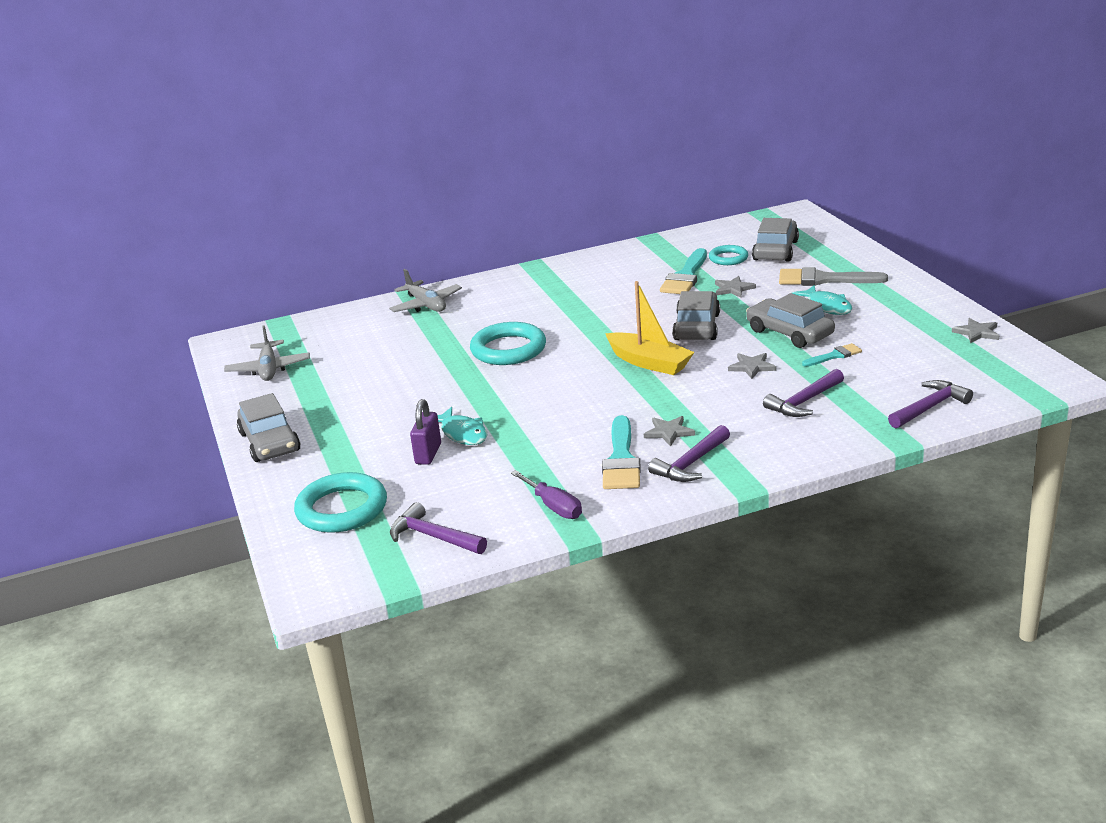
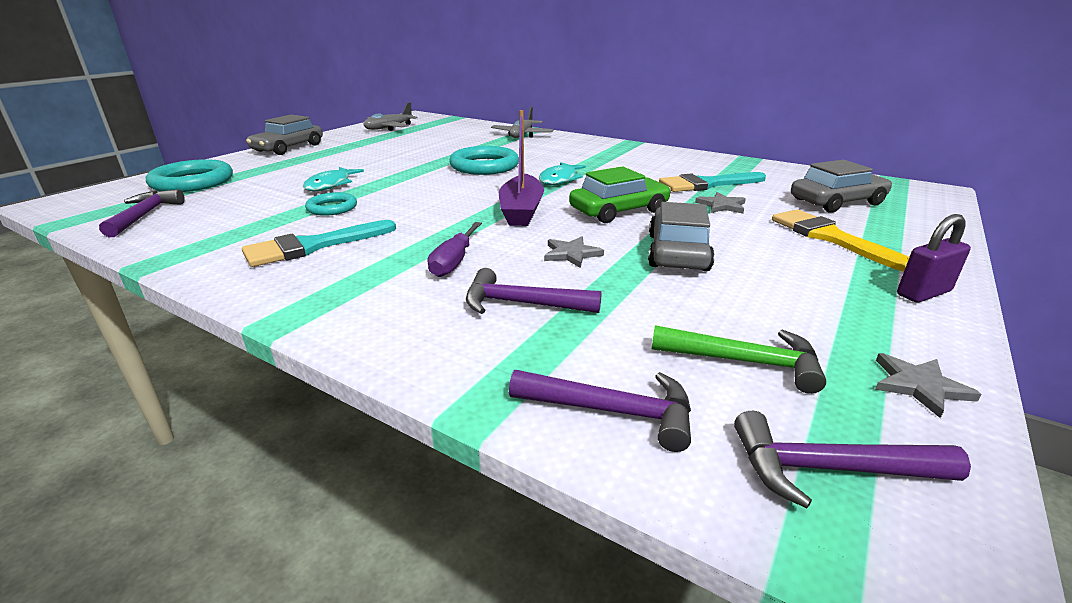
camera: 50 degrees right, 0 degrees up
(428, 454) = (290, 184): purple padlock -> purple padlock (923, 293)
(553, 506) = (205, 242): purple screwdriver -> purple screwdriver (454, 262)
(649, 362) = (521, 211): yellow boat -> purple boat
(669, 432) = (385, 252): grey star -> none
(691, 463) = (320, 279): purple hammer -> purple hammer (829, 469)
(696, 327) = (619, 211): grey car -> green car
(728, 258) = (776, 189): turquoise ring -> turquoise ring (332, 208)
(824, 279) = (831, 238): grey brush -> yellow brush
(827, 306) = (774, 255): turquoise fish -> turquoise fish (559, 179)
(834, 356) = (663, 291): turquoise brush -> none
(923, 362) = (744, 362): none -> green hammer

